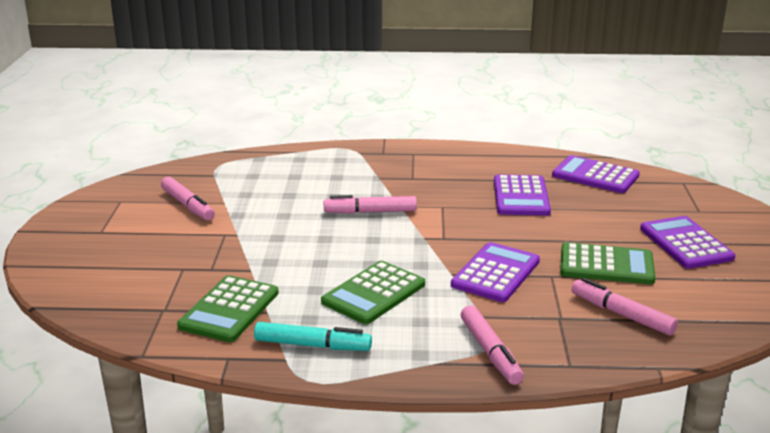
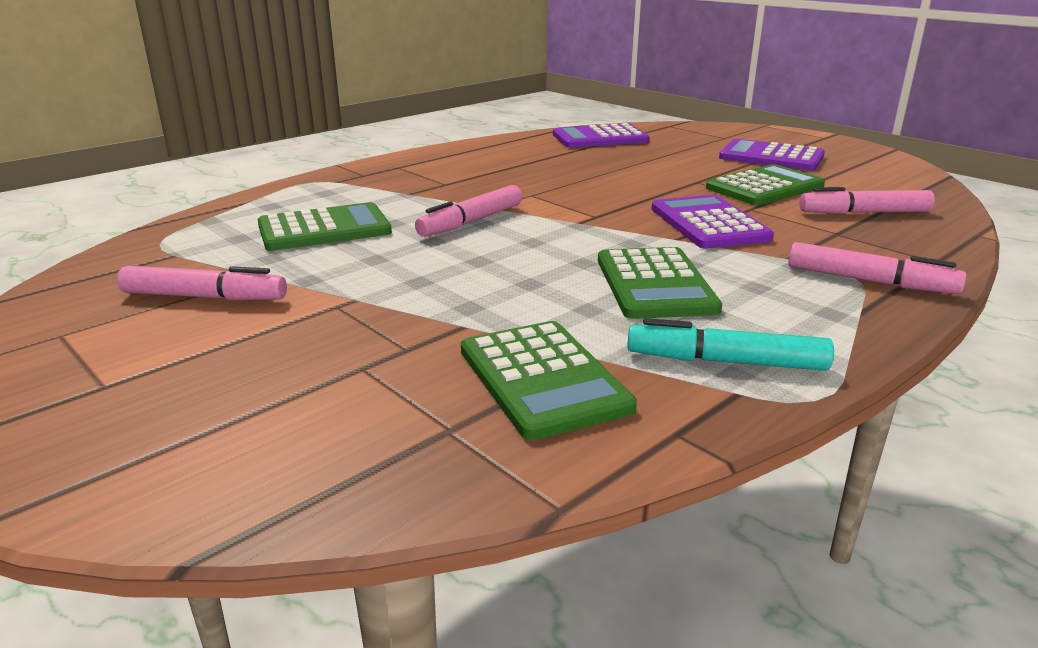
camera: 45 degrees left, 0 degrees up
(295, 186) = (324, 229): none -> green calculator
(312, 345) = (726, 362): turquoise marker -> turquoise marker turned 135 degrees counterclockwise
(521, 196) = (580, 167): purple calculator -> none

